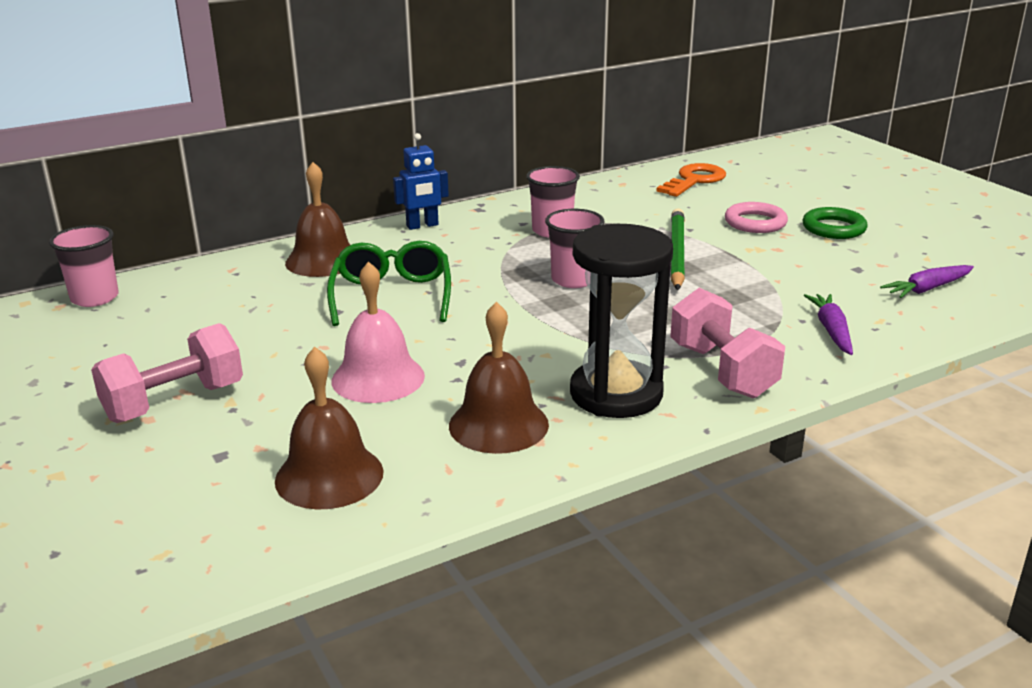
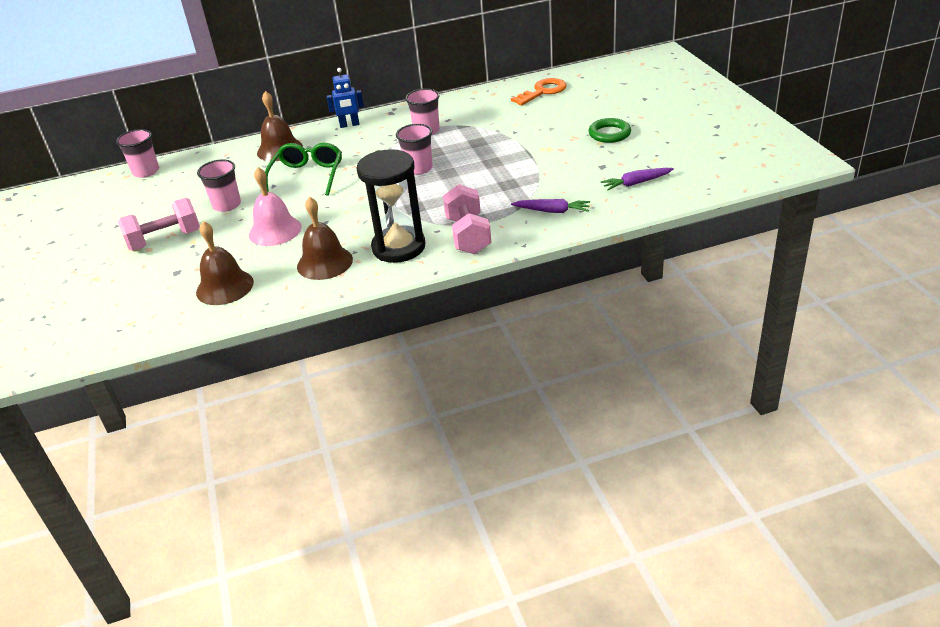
camera: 15 degrees right, 10 degrees up
(268, 342) = (227, 205): none -> pink cup
(677, 253) = (494, 150): green pencil -> none
(755, 223) = (560, 128): pink ring -> none
(831, 330) = (552, 211): purple carrot -> purple carrot turned 90 degrees clockwise

